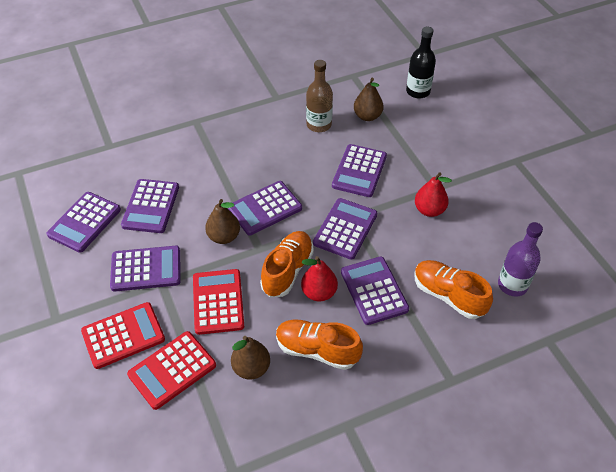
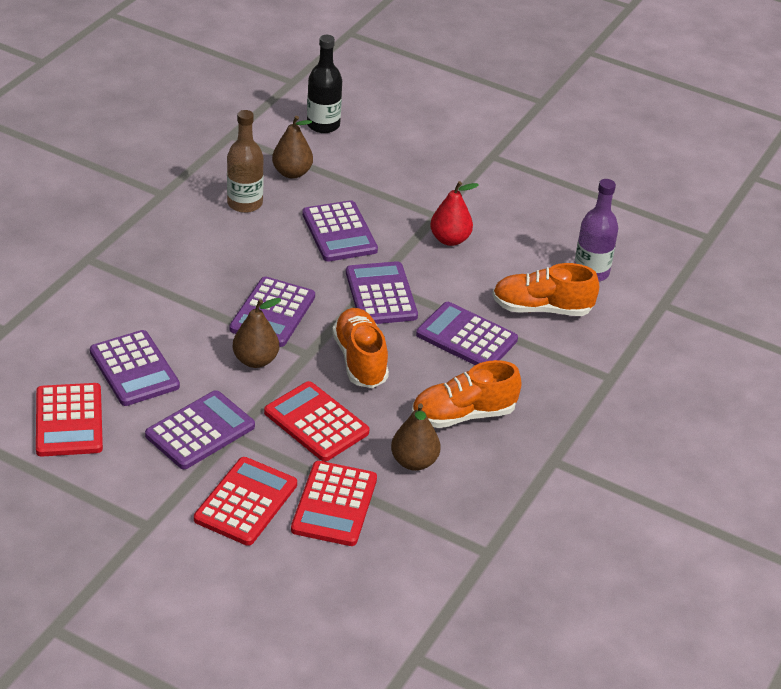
camera: 40 degrees left, 10 degrees down
(84, 222) = (69, 421): purple calculator -> red calculator
(319, 292) = (413, 364): red pear -> none

